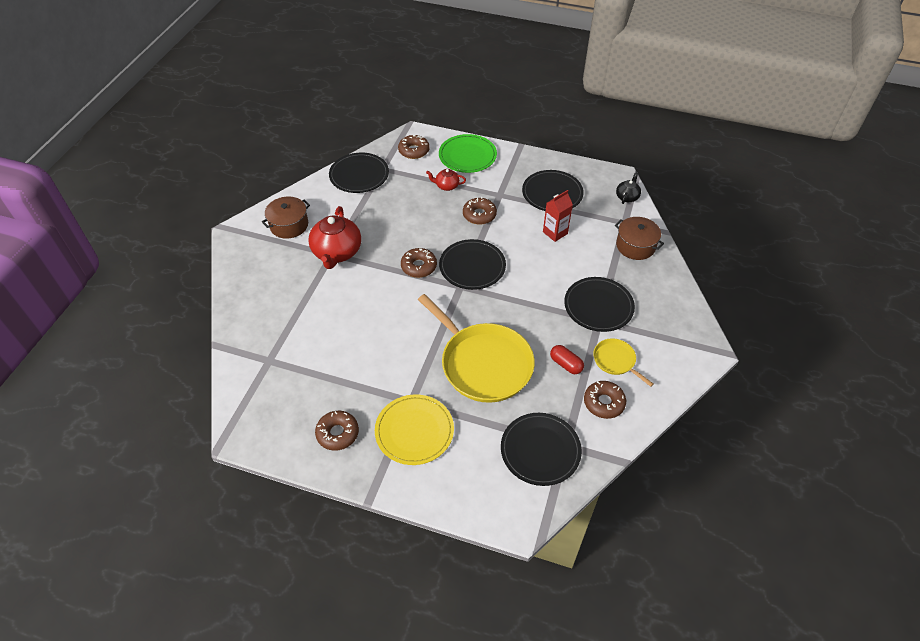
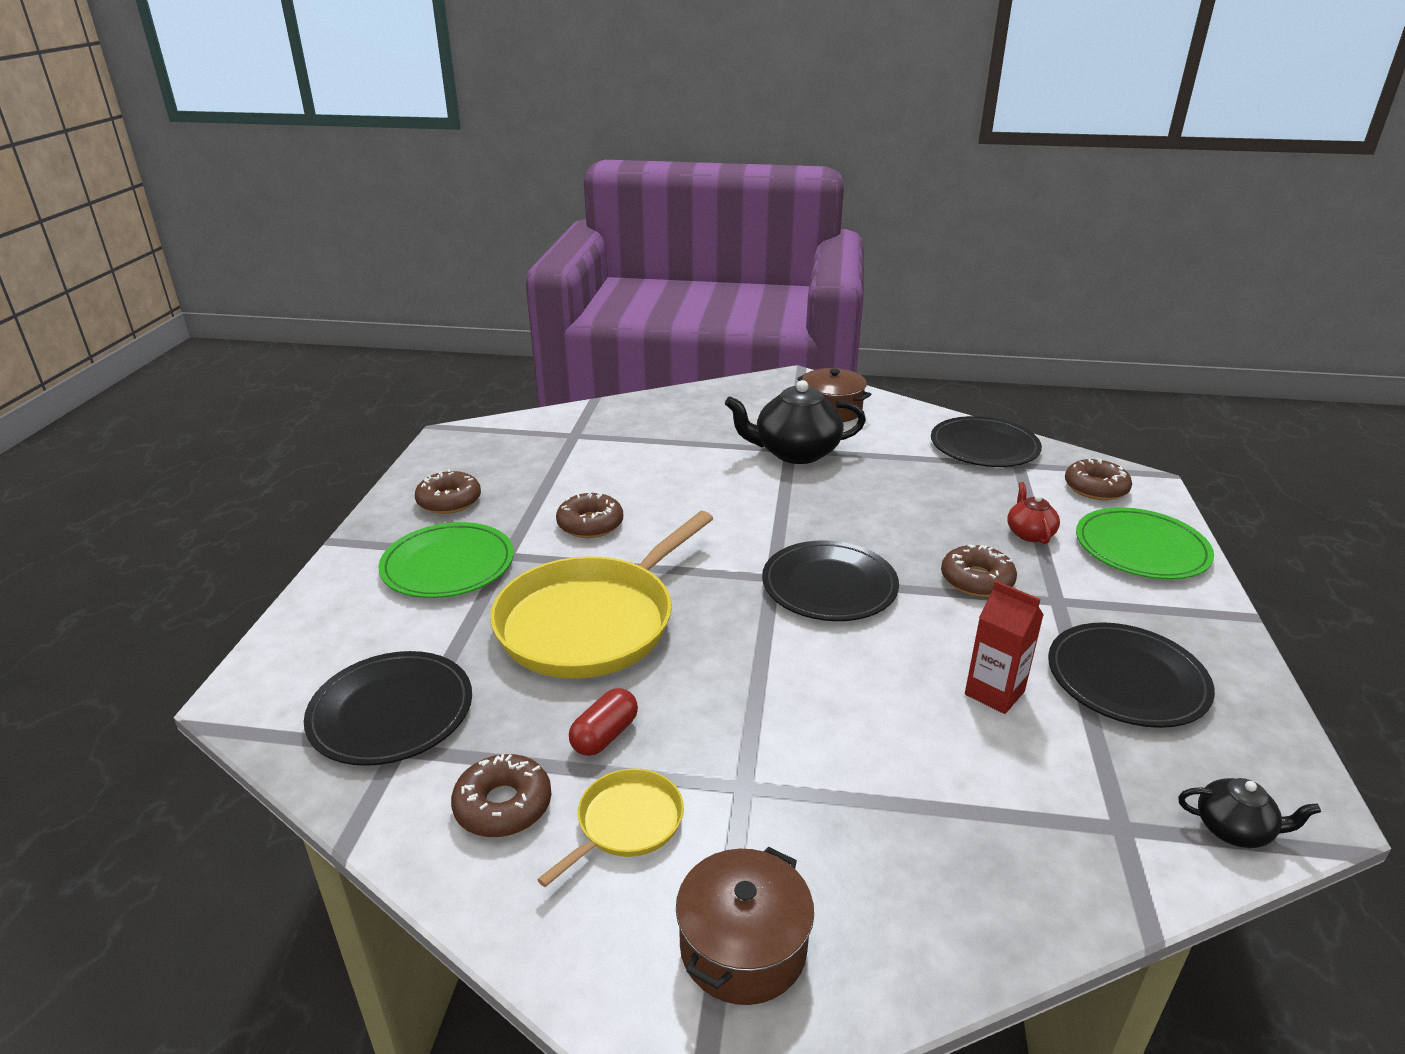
camera: 80 degrees right, 20 degrees down
(337, 252) = (795, 453): red teapot -> black teapot
(414, 431) = (448, 565): yellow plate -> green plate
(419, 266) = (801, 528): brown donut -> brown donut (590, 524)
(598, 306) = (790, 783): black plate -> none
(635, 246) = (1043, 855): brown pot -> brown pot (743, 947)

